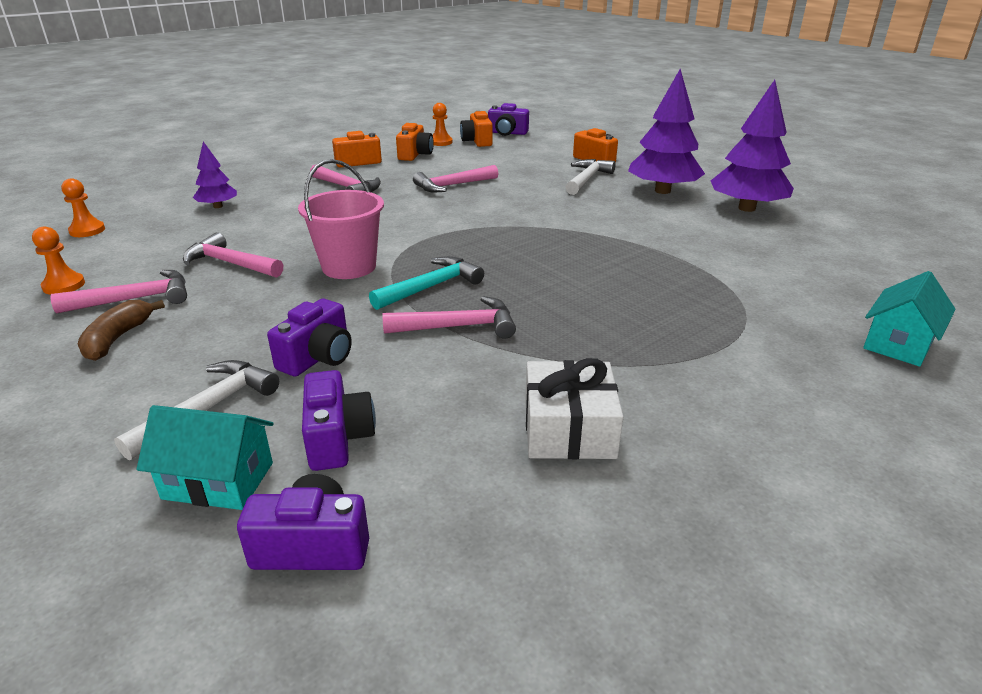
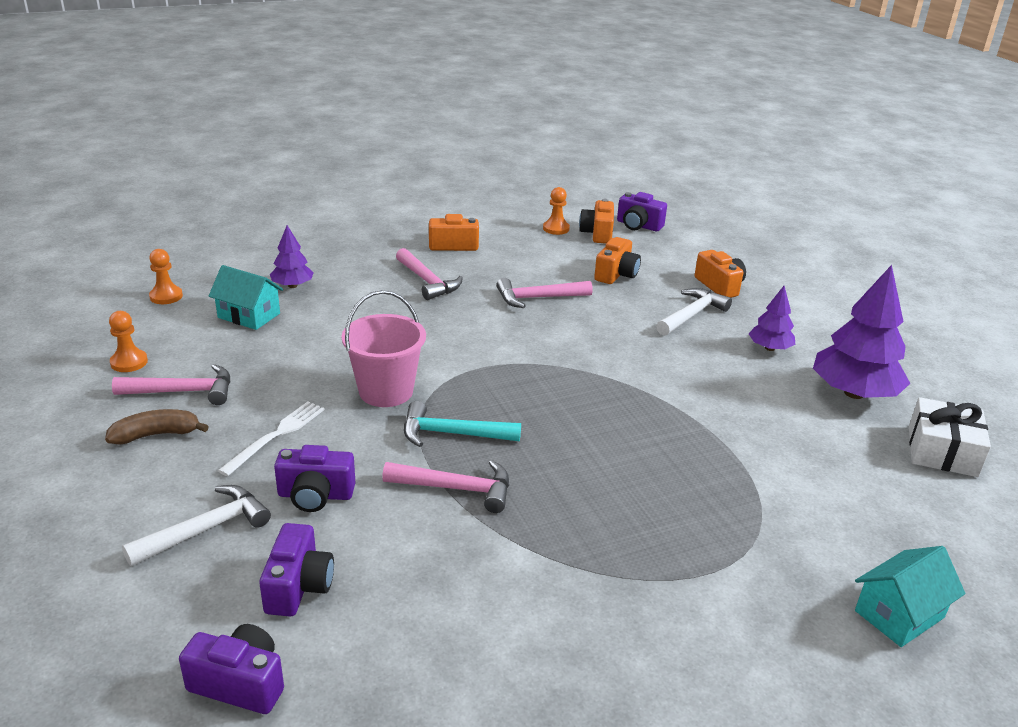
camera: 15 degrees right, 0 degrees up
(117, 338) = (156, 435): brown banana -> brown banana turned 45 degrees clockwise
(218, 480) = (190, 603): turquoise house -> turquoise house (249, 315)
(230, 263) = (279, 365): pink hammer -> none
(253, 317) = (276, 436): none -> white fork
(318, 357) = (315, 495): purple camera -> purple camera turned 45 degrees clockwise
(415, 154) = (519, 244): orange camera -> orange camera (616, 274)
(431, 287) = (452, 434): turquoise hammer -> turquoise hammer turned 150 degrees counterclockwise
(569, 429) = (501, 628): white gift -> white gift (942, 451)
(662, 191) = (770, 348): purple tree -> purple tree, size x0.54

